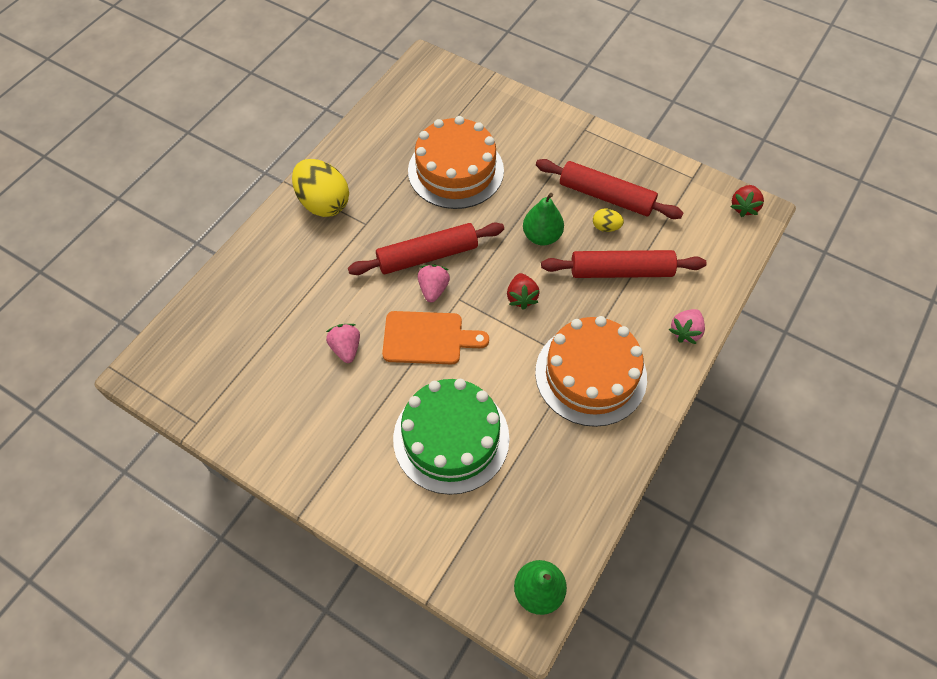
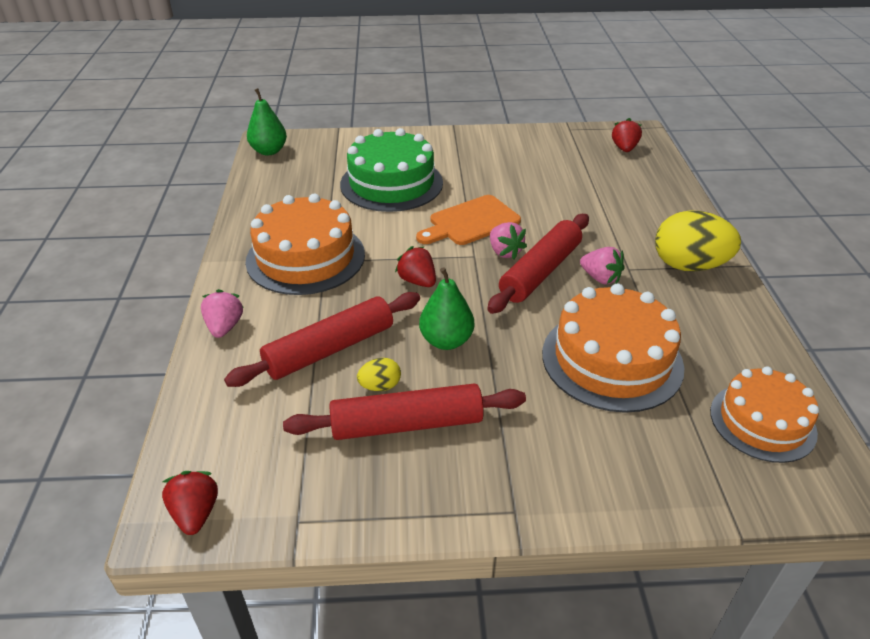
camera: 145 degrees right, 20 degrees down
(190, 355) = (624, 148): none -> red strawberry
(346, 348) = (526, 192): pink strawberry -> pink strawberry (600, 278)
(421, 101) = (762, 422): none -> orange cake

